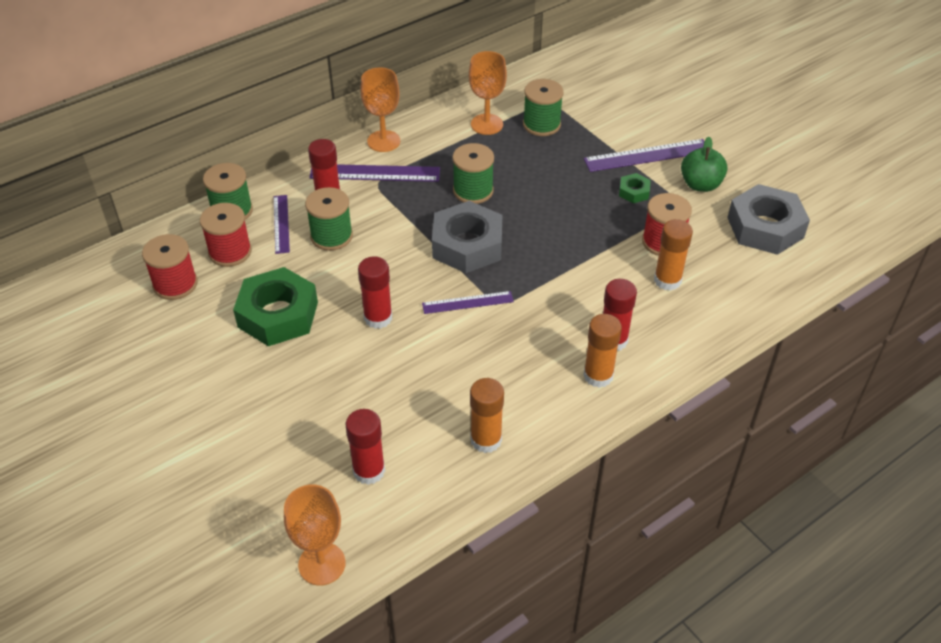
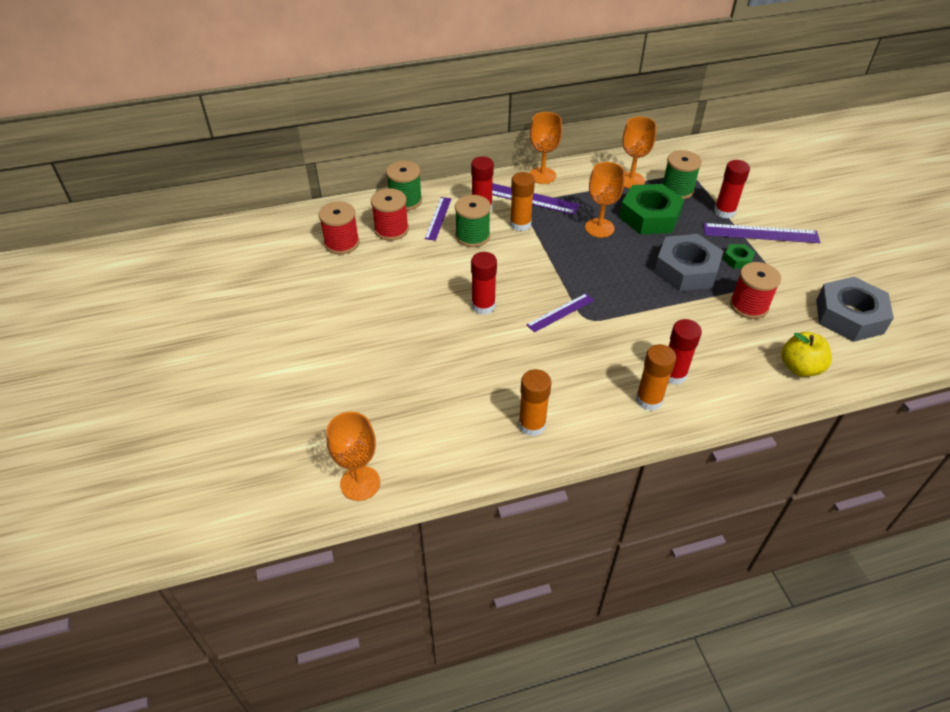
camera: 20 degrees right, 0 degrees up
(278, 314) = (407, 284): green nut -> green nut (649, 216)
(369, 471) = (427, 422): red glue stick -> red glue stick (724, 212)
(467, 245) = (578, 268): grey nut -> grey nut (686, 270)
(467, 302) = (560, 312): purple ruler -> purple ruler turned 45 degrees counterclockwise
(473, 191) = (599, 228): green spool -> orange goblet
(667, 280) = (741, 338): orange glue stick -> orange glue stick (520, 224)
(700, 185) = (801, 267): green apple -> none
(736, 297) = (800, 367): none -> yellow apple

